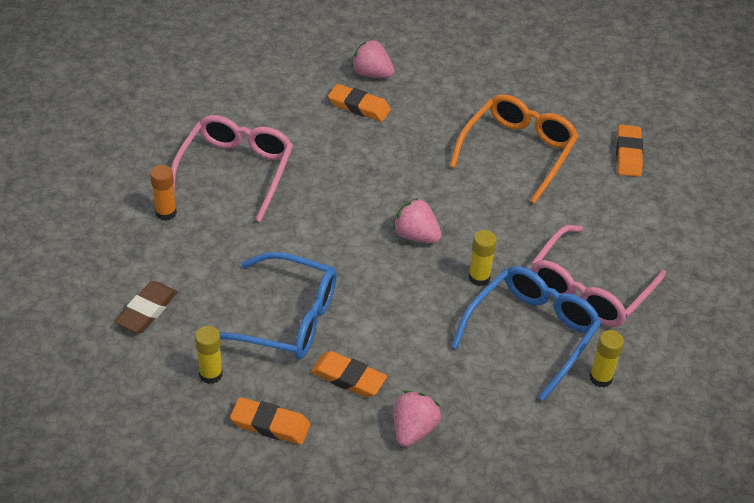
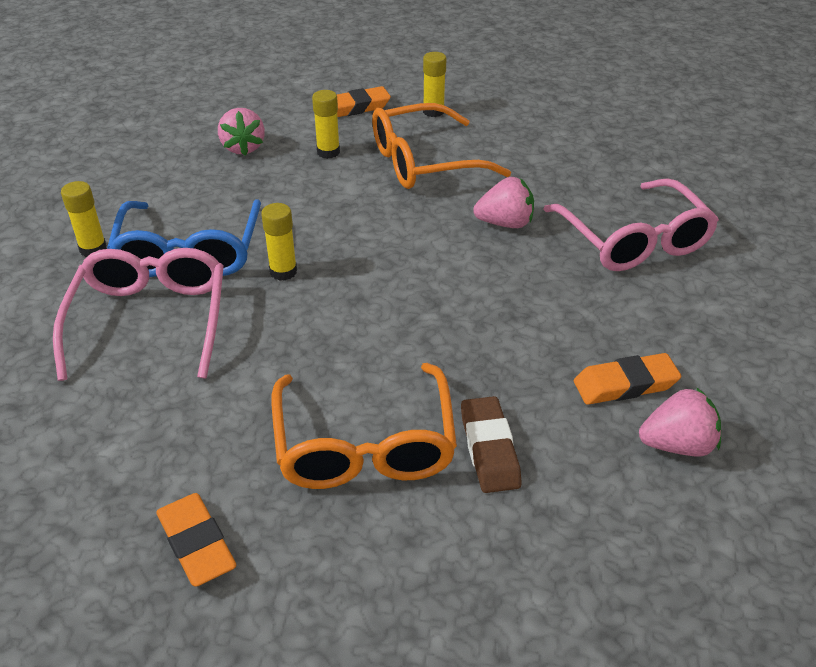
camera: 145 degrees right, 5 degrees down
(147, 310) = (533, 120): brown eraser -> brown eraser (489, 449)
(166, 213) = (630, 179): orange glue stick -> none
(285, 318) = (424, 162): blue glasses -> orange glasses
(348, 378) = (328, 152): orange eraser -> yellow glue stick
(416, 235) = (387, 276): pink strawberry -> pink strawberry (505, 223)

